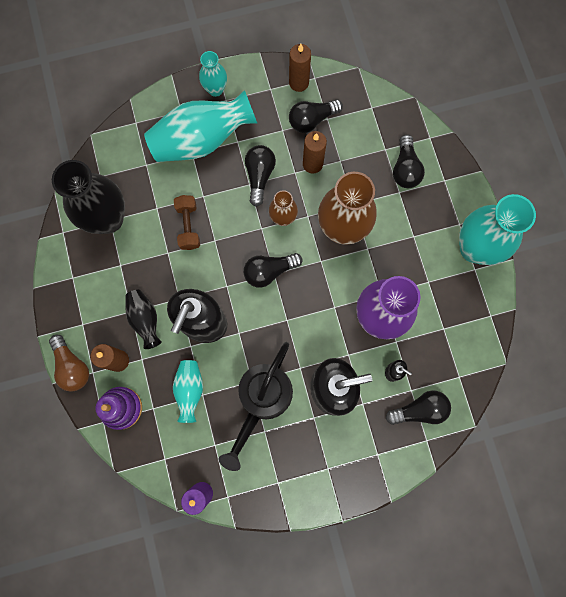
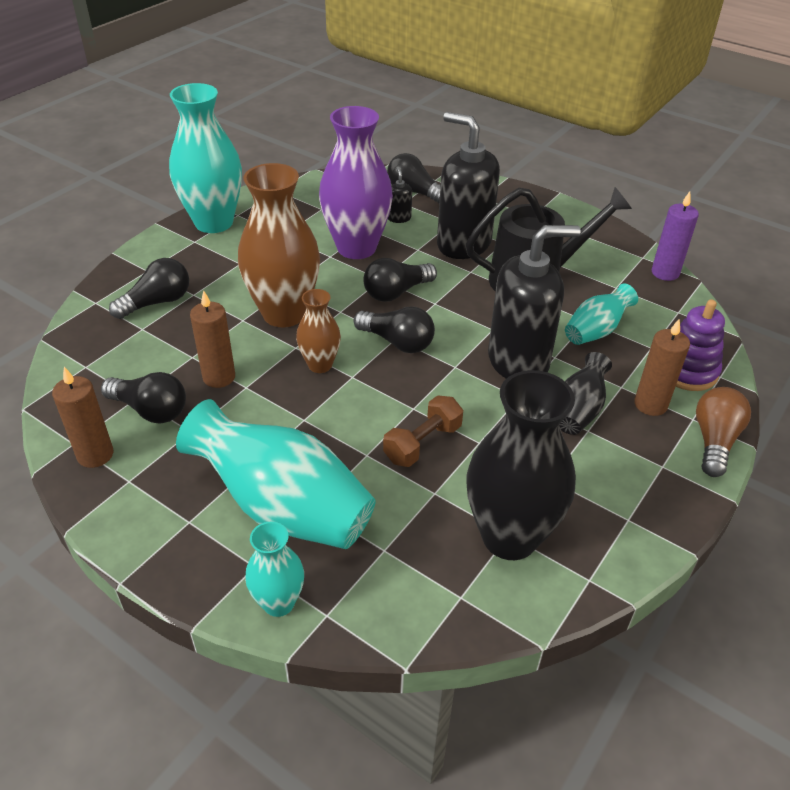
camera: 130 degrees left, 35 degrees down
(215, 89) = (179, 545): turquoise vase -> turquoise vase (278, 603)
(259, 176) = (283, 415): black light bulb -> black light bulb (396, 292)

